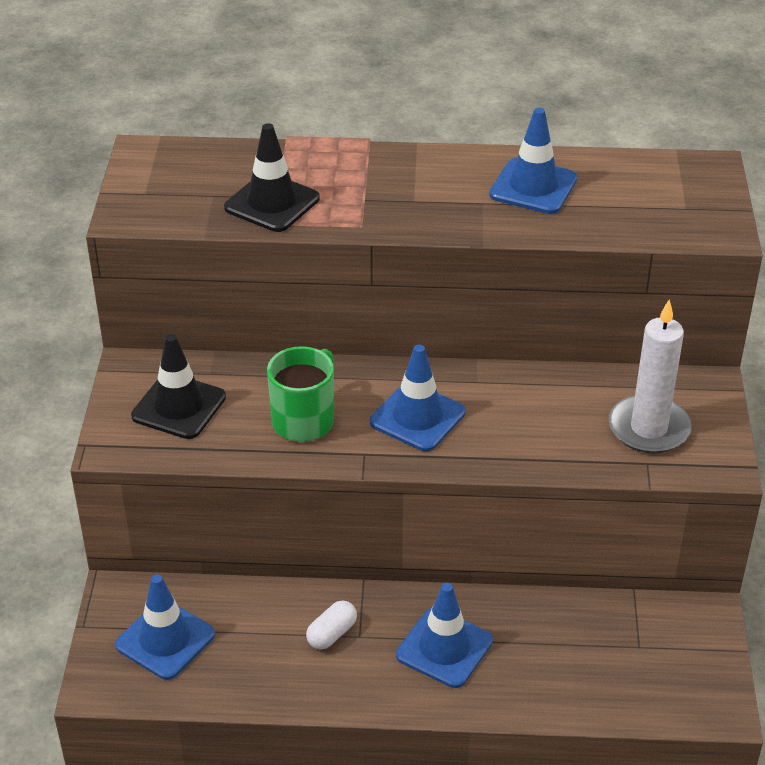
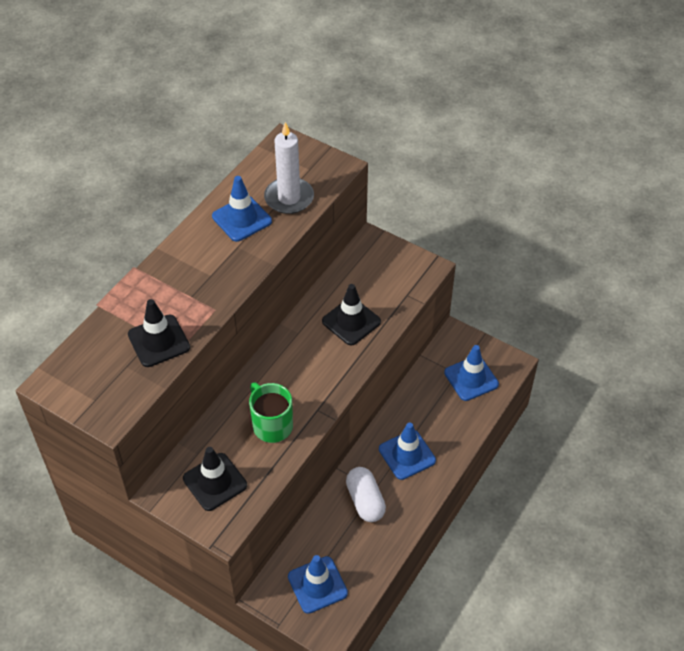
camera: 60 degrees left, 10 degrees up
(331, 634) = (365, 501): white capsule -> white capsule, size x1.60
(417, 417) = (307, 372): blue traffic cone -> blue traffic cone (471, 378)
(543, 424) = (351, 321): none -> black traffic cone
(648, 428) = (384, 281): white candle -> white candle (289, 198)

